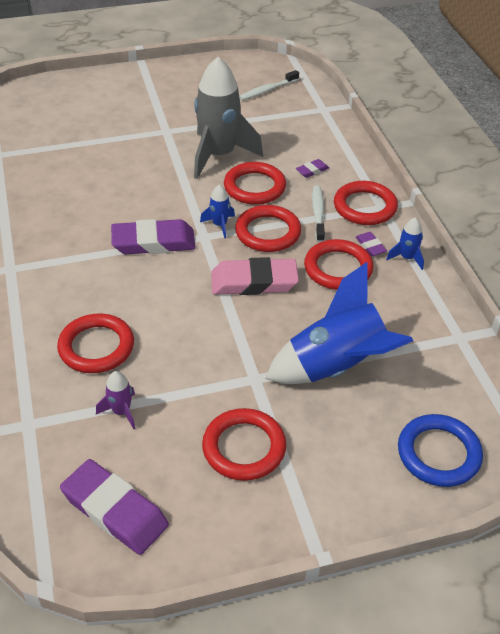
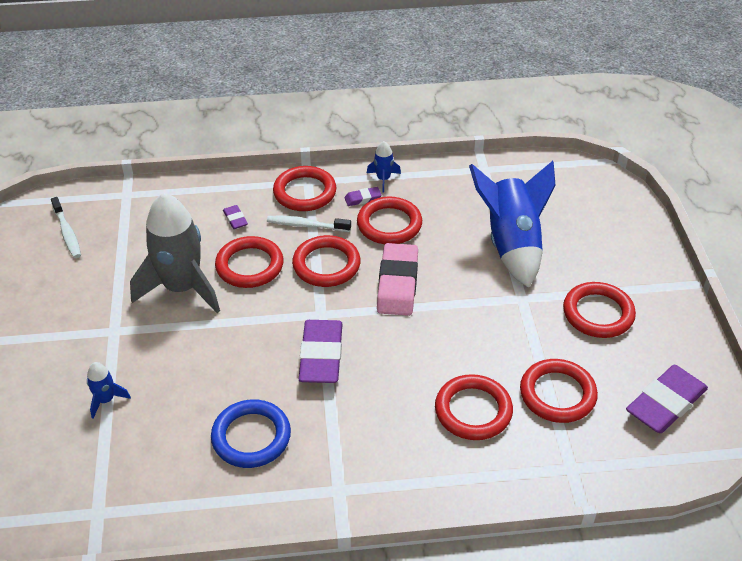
camera: 80 degrees left, 0 degrees up
(121, 412) = (557, 394): purple rocket -> red ring
(219, 225) = (306, 300): blue rocket -> blue rocket (106, 400)
(438, 453) = (602, 205): blue ring -> blue ring (251, 437)

